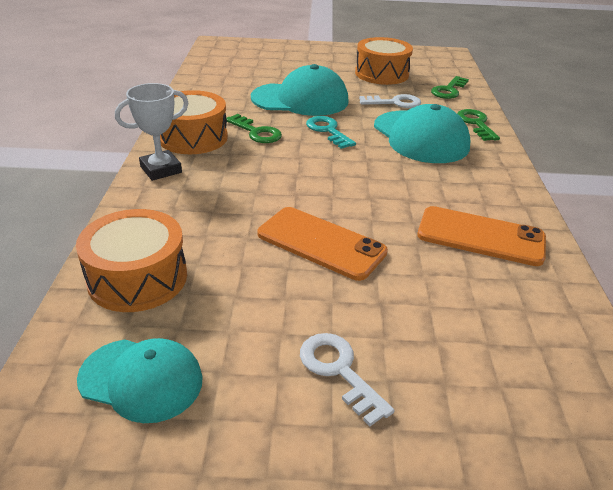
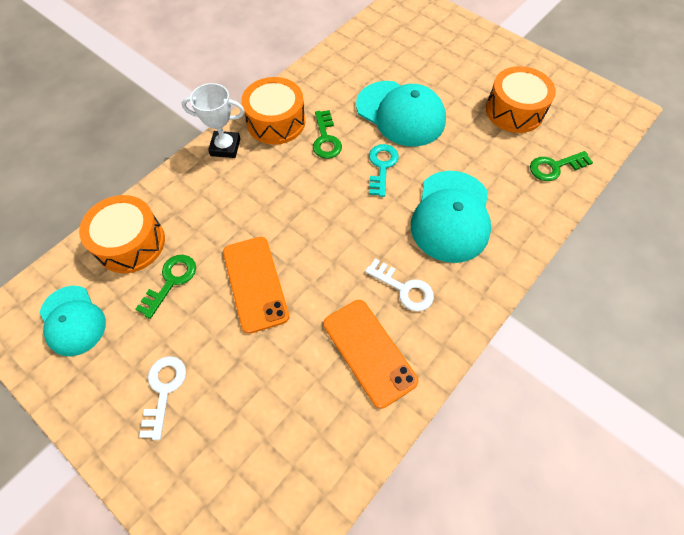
camera: 40 degrees right, 25 degrees up
(394, 103) = (479, 159): white key -> white key (403, 288)
(476, 124) = (524, 227): green key -> green key (171, 281)

